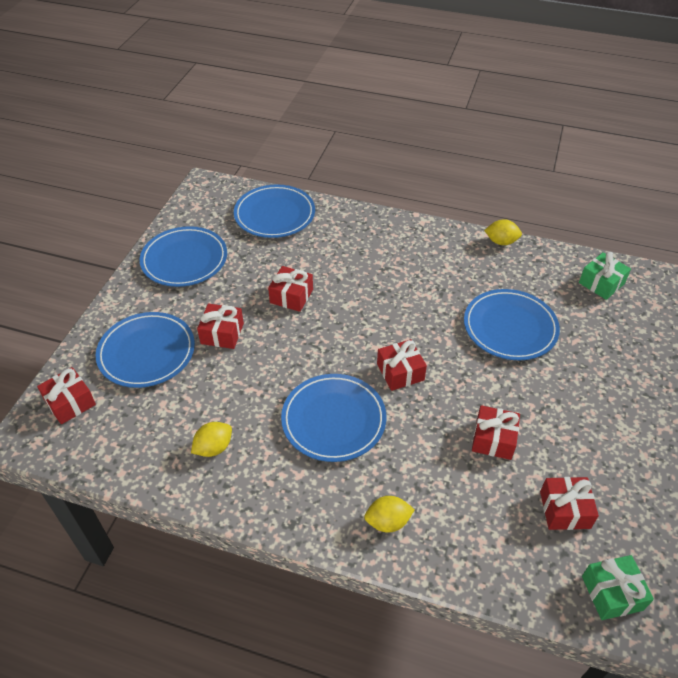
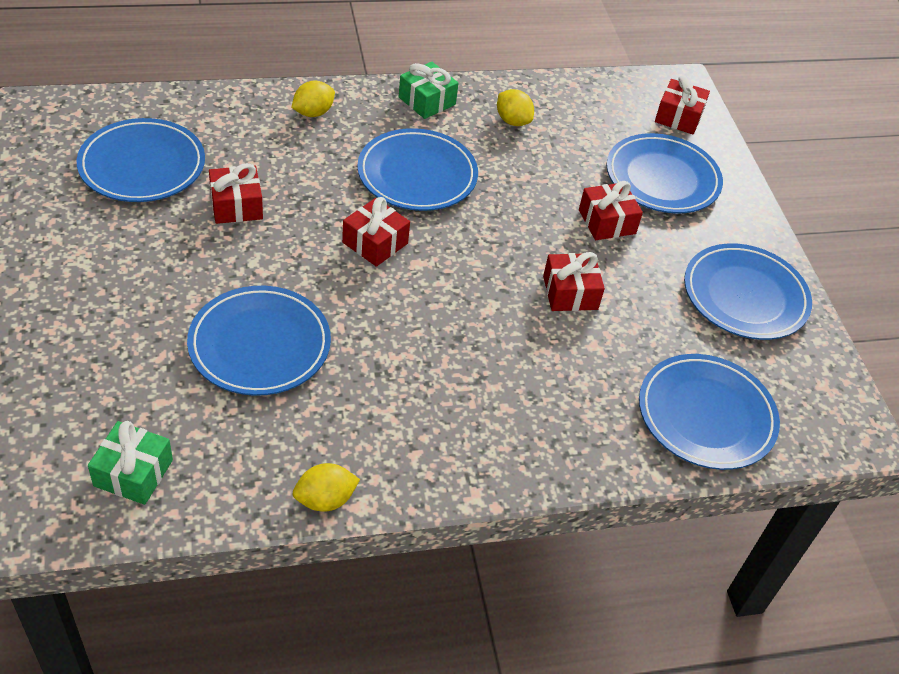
camera: 145 degrees right, 0 degrees up
(214, 448) = (512, 121): yellow lemon -> yellow lemon turned 60 degrees counterclockwise
(565, 510) = (142, 165): red gift -> blue plate
(612, 593) = (87, 118): green gift -> green gift (427, 101)

